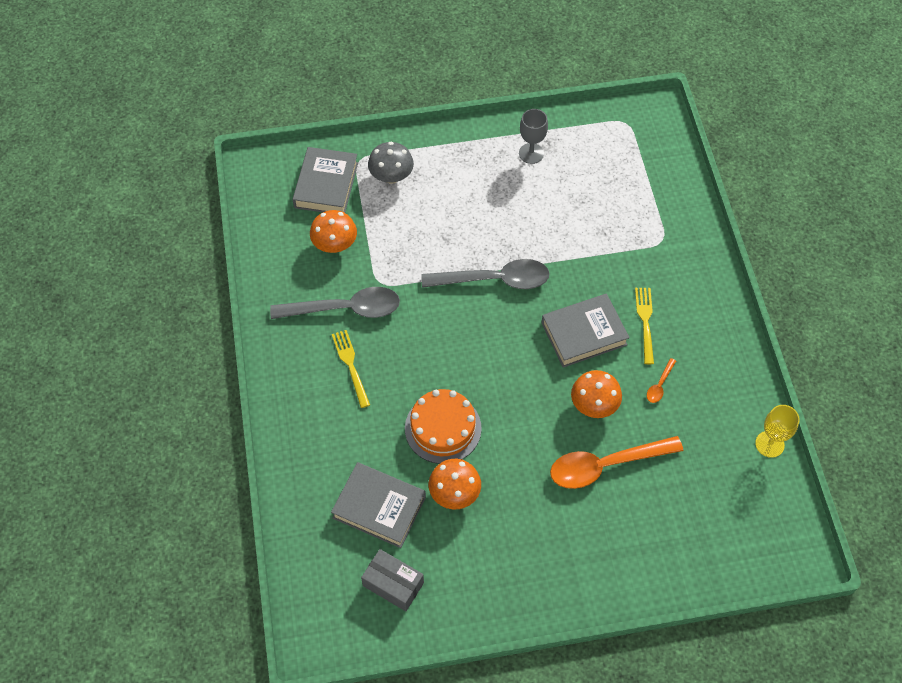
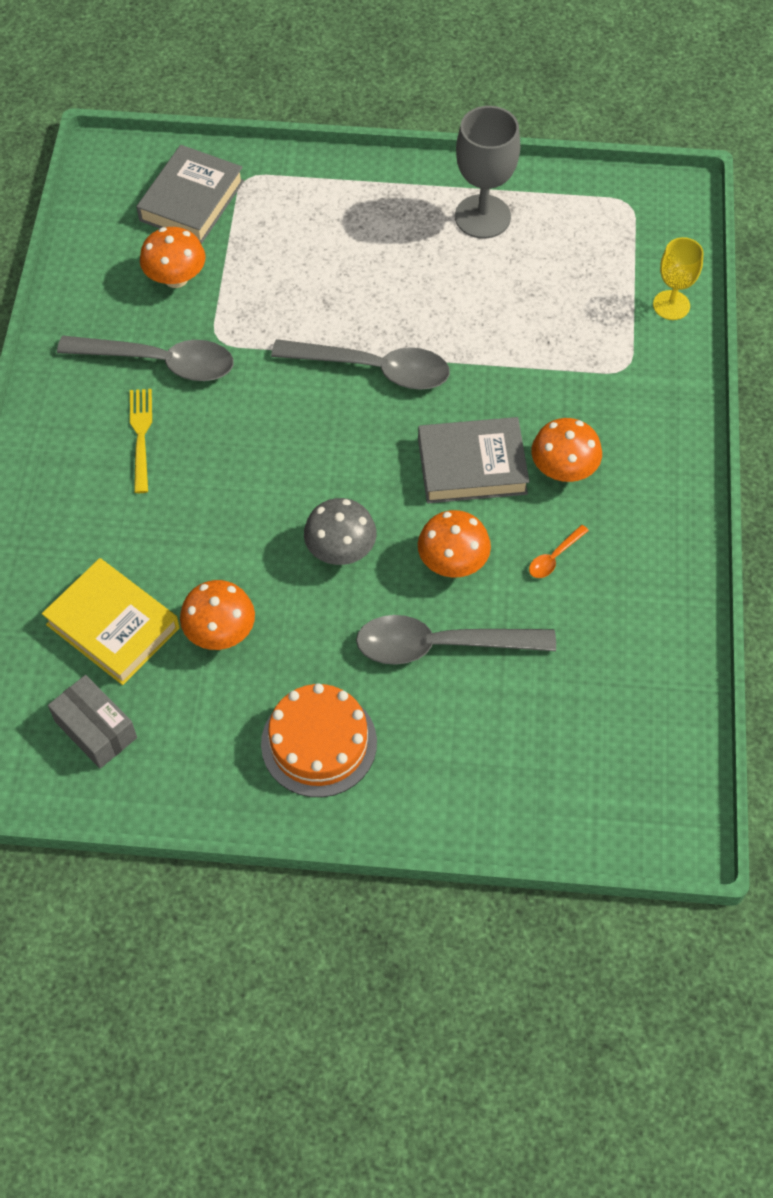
camera: 15 degrees right, 0 degrees up
(379, 507) = (113, 626): grey book -> yellow book
(391, 176) = (282, 207): grey mushroom -> grey mushroom (341, 550)
(443, 428) = (235, 544): orange cake -> orange cake (319, 743)
(531, 153) = (482, 217): grey goblet -> grey goblet, size x1.57
(606, 465) = (441, 645): orange spoon -> grey spoon
(645, 322) = (563, 470): yellow fork -> orange mushroom
(769, 444) = (684, 672): yellow goblet -> yellow goblet (671, 305)

